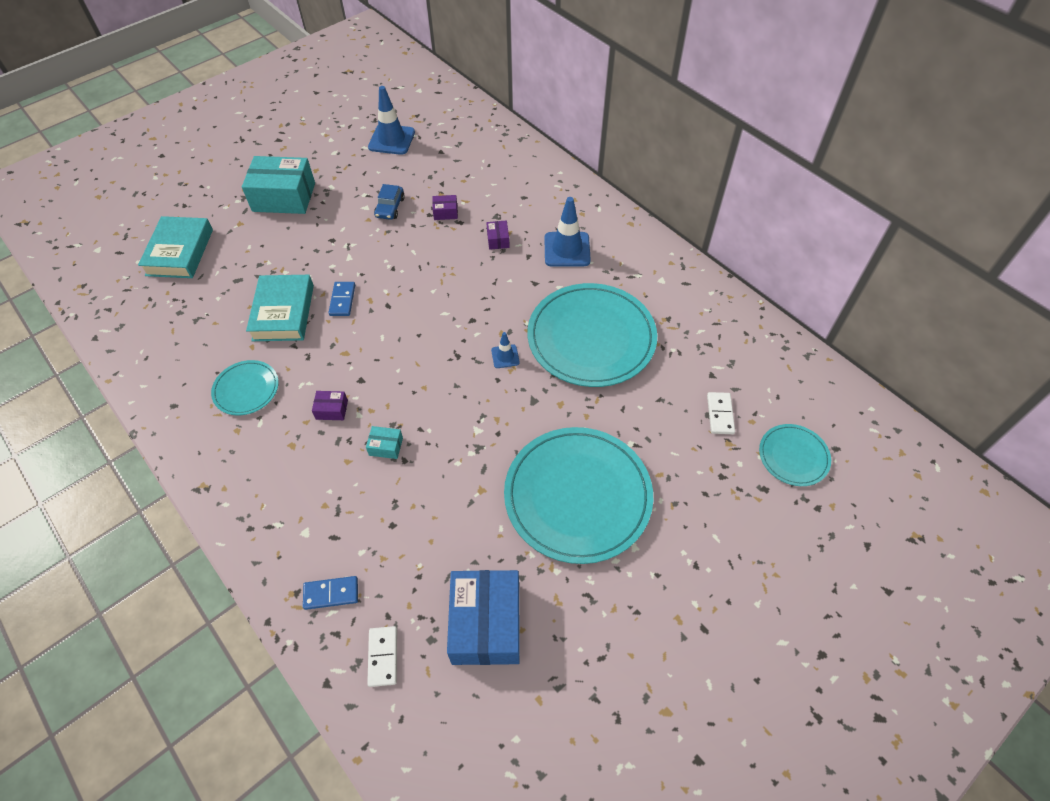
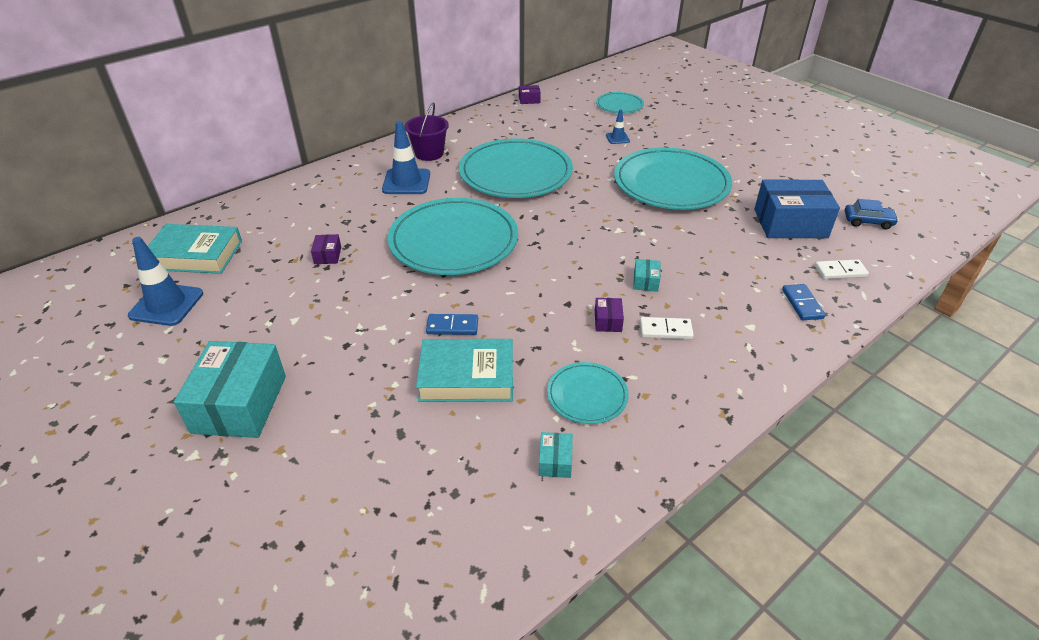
camera: 90 degrees left, 15 degrees down
(179, 252) = (324, 519): turquoise book -> turquoise book (195, 255)
(188, 367) = (555, 461): none -> turquoise box
(390, 207) = (303, 298): blue car -> blue car (868, 221)
(463, 293) = (453, 241): none -> turquoise plate
(498, 240) = (382, 220): purple box -> purple box (529, 100)
(505, 356) = (536, 216): blue traffic cone -> blue traffic cone (617, 138)
(627, 261) = (429, 153): none -> purple bucket
(720, 414) = (588, 126): white domino -> white domino (665, 330)

